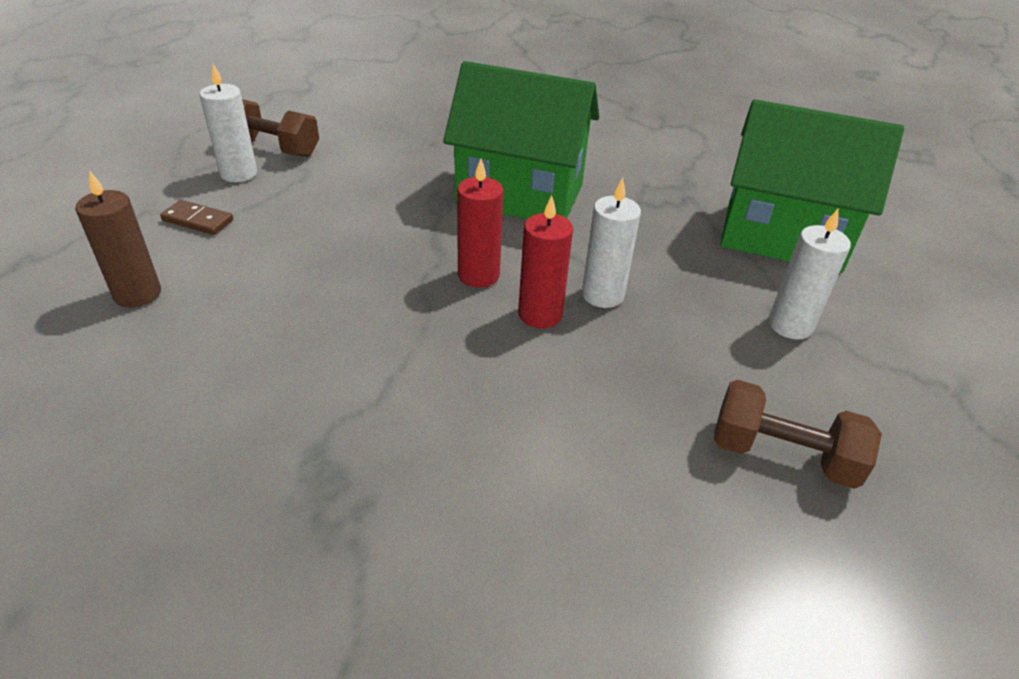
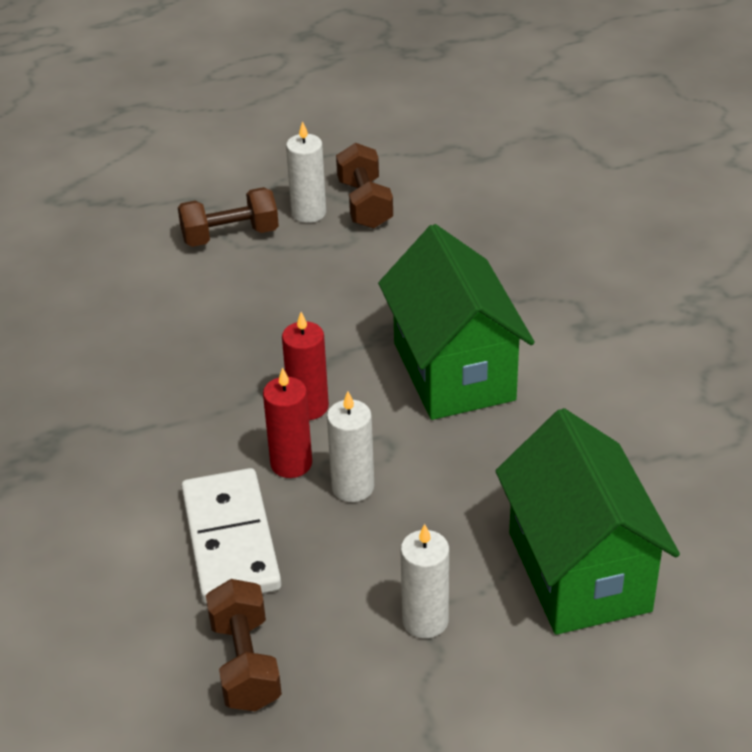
camera: 60 degrees right, 0 degrees up
(137, 294) = (128, 267): brown candle -> none
(198, 220) = (230, 235): brown domino -> brown dumbbell
(607, 394) = (230, 540): none -> white domino

